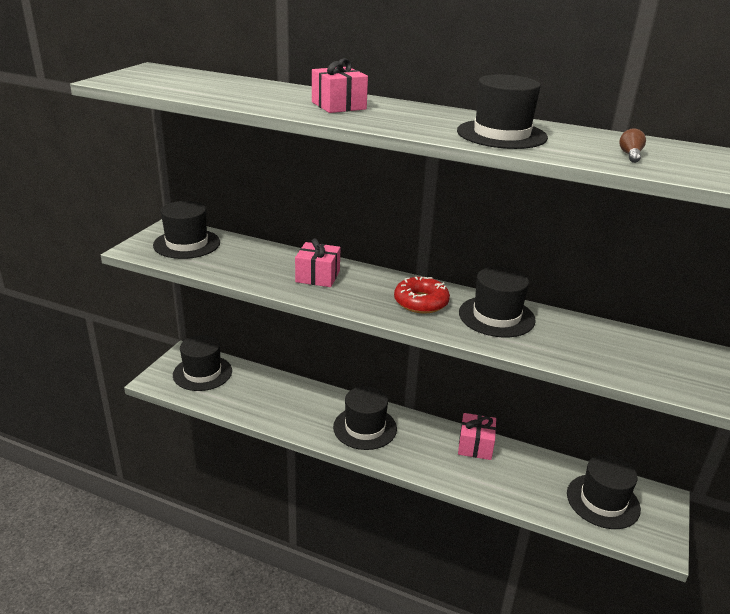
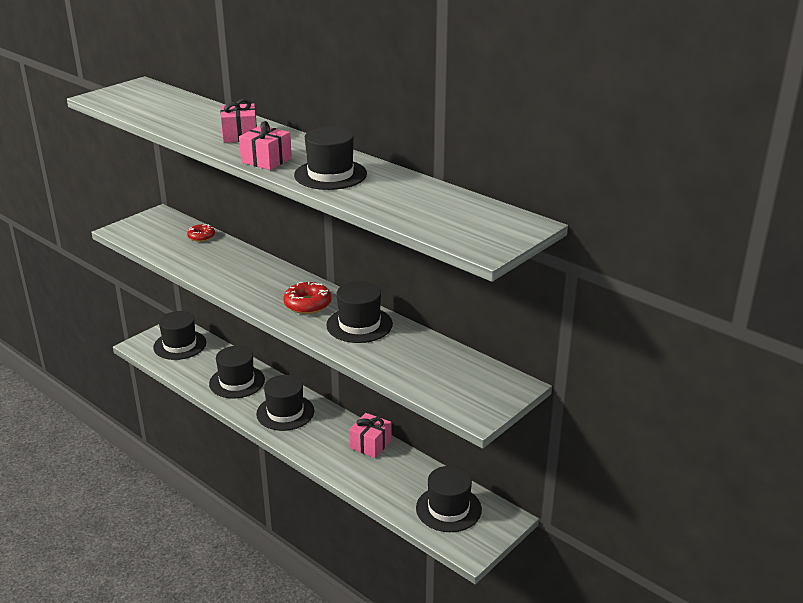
camera: 20 degrees right, 0 degrees up
(187, 244) = (161, 230): black hat -> black hat (237, 382)
(239, 245) = (201, 236): none -> red donut
(318, 276) = (243, 271): pink gift -> pink gift (266, 160)
(630, 155) = (405, 204): brown light bulb -> none

